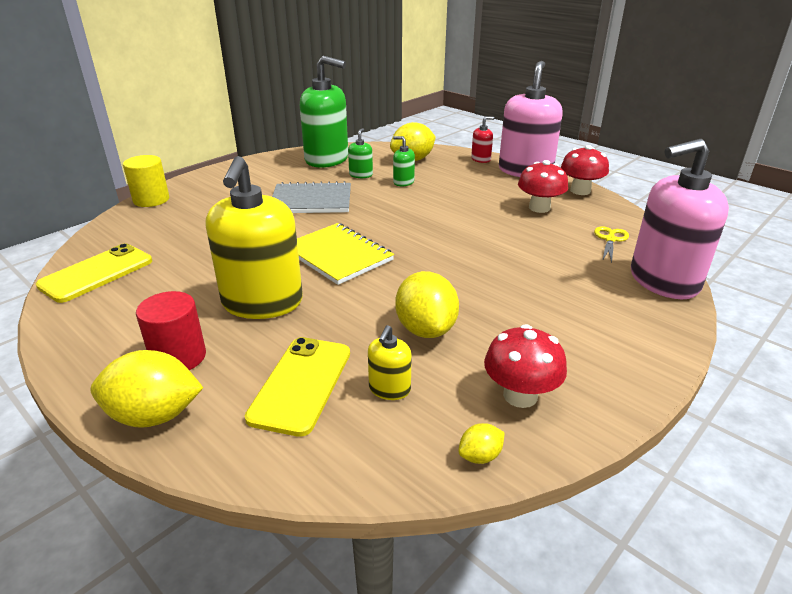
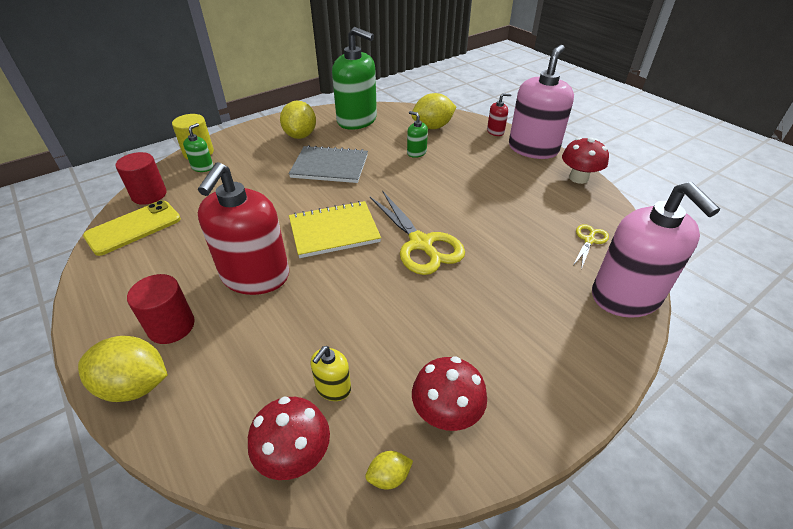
camera: 10 degrees right, 10 degrees up
(104, 242) = (149, 195): none -> red cylinder
(262, 302) = (255, 276): yellow soap dispenser -> red soap dispenser
(301, 384) = (261, 371): yellow phone -> none
(338, 255) = (334, 231): yellow notebook -> yellow notebook turned 75 degrees counterclockwise
(361, 175) = (381, 141): green soap dispenser -> green soap dispenser (202, 167)
(426, 329) = (385, 325): yellow lemon -> yellow lemon (300, 135)
(438, 258) = (421, 244): none -> yellow scissors
(539, 208) = (532, 195): red mushroom -> red mushroom (295, 456)
(663, 281) = (625, 296): pink soap dispenser -> pink soap dispenser turned 105 degrees counterclockwise

